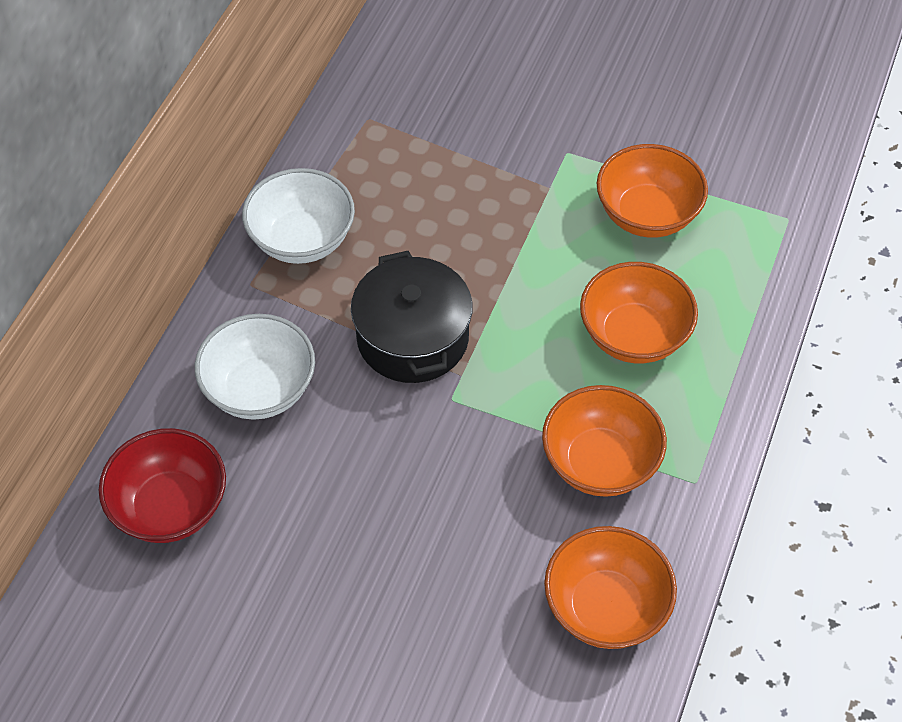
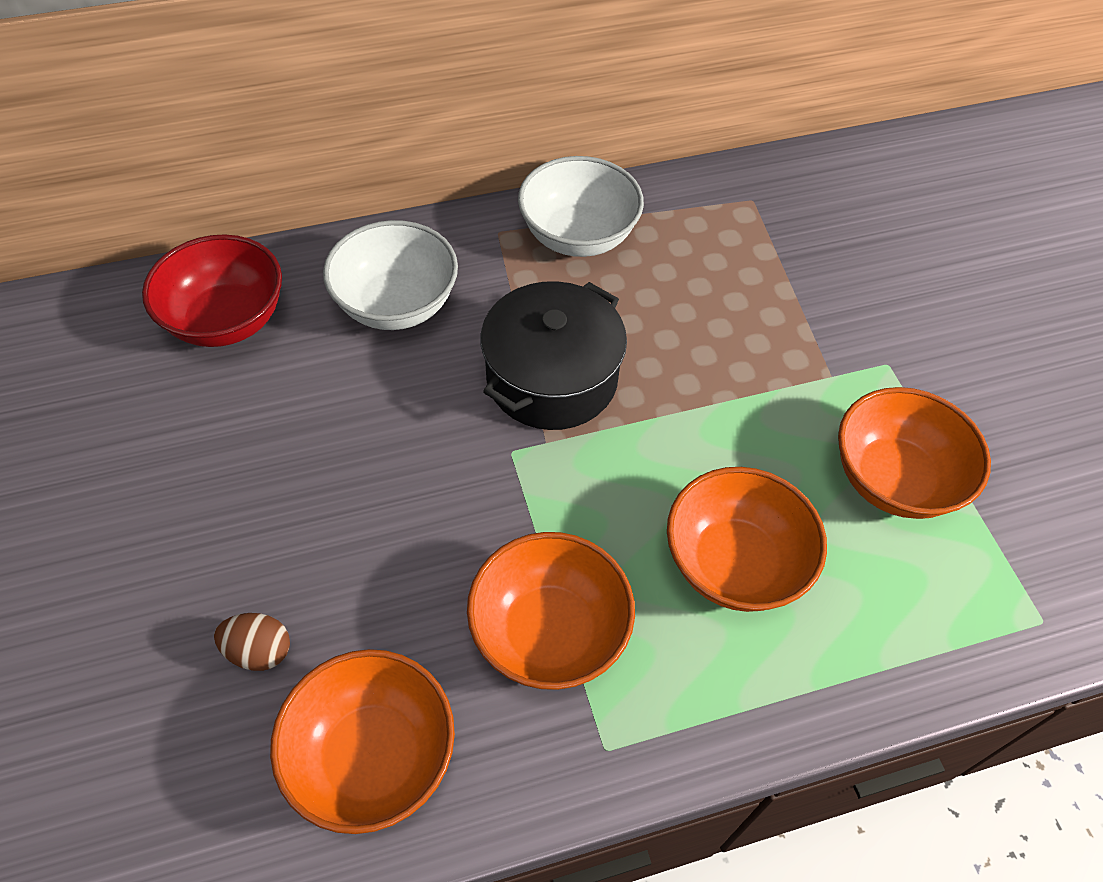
camera: 50 degrees right, 0 degrees up
(481, 632) = (259, 651): none -> brown egg

